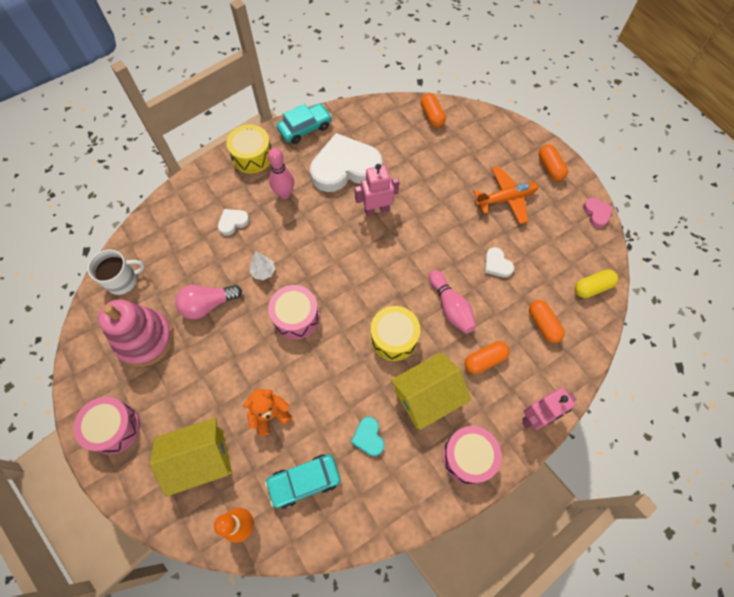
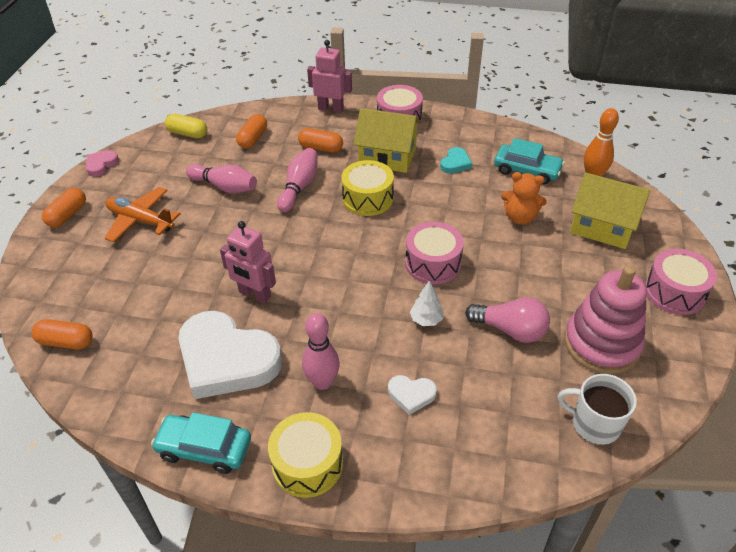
camera: 135 degrees left, 20 degrees down
(432, 116) = (66, 342): orange capsule -> orange capsule turned 75 degrees clockwise
(497, 264) = (225, 187): white heart -> pink bowling pin

